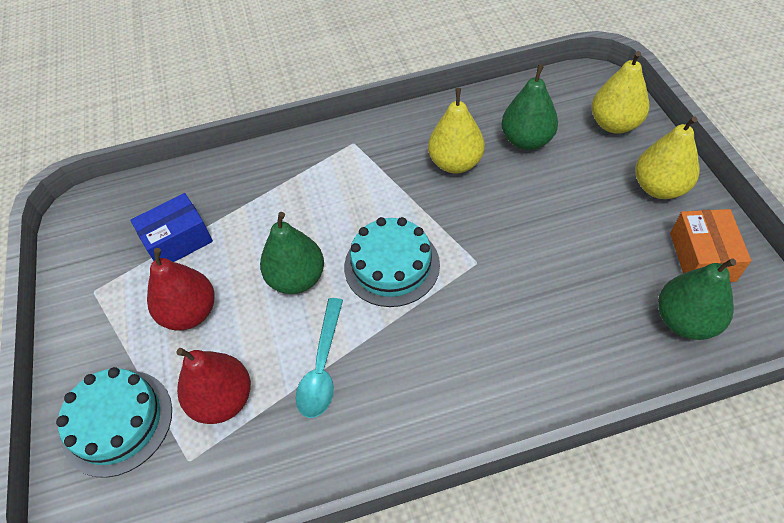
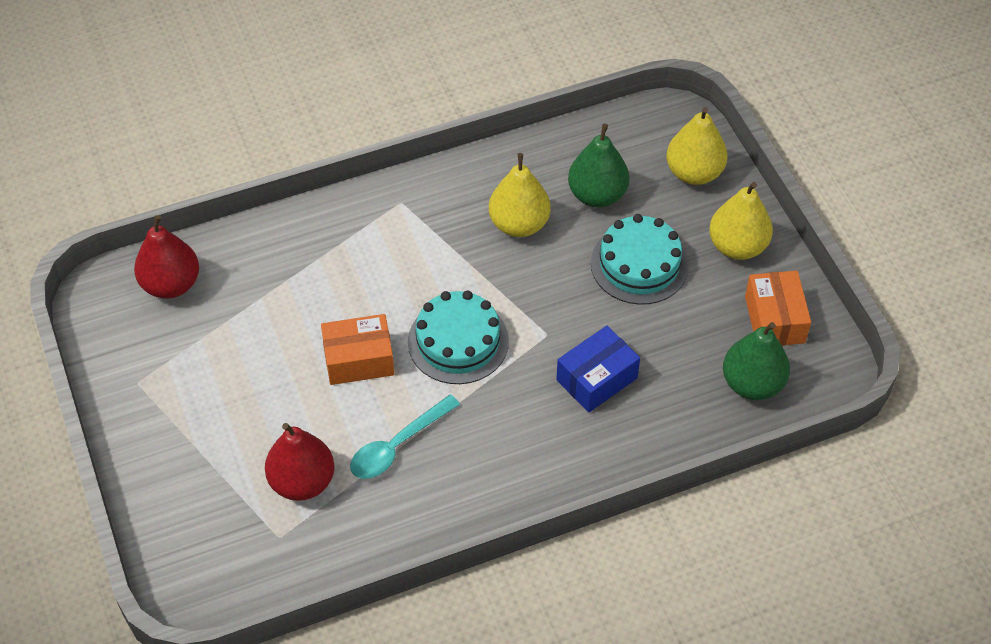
camera: 10 degrees left, 0 degrees up
(117, 422) = (199, 508): turquoise cake -> turquoise cake (639, 264)
(178, 241) = (219, 324): blue box -> blue box (597, 379)
(190, 313) = (250, 400): red pear -> red pear (171, 284)
(297, 279) = (359, 359): green pear -> orange box
(322, 366) = (398, 445): turquoise spoon -> turquoise spoon turned 45 degrees clockwise

